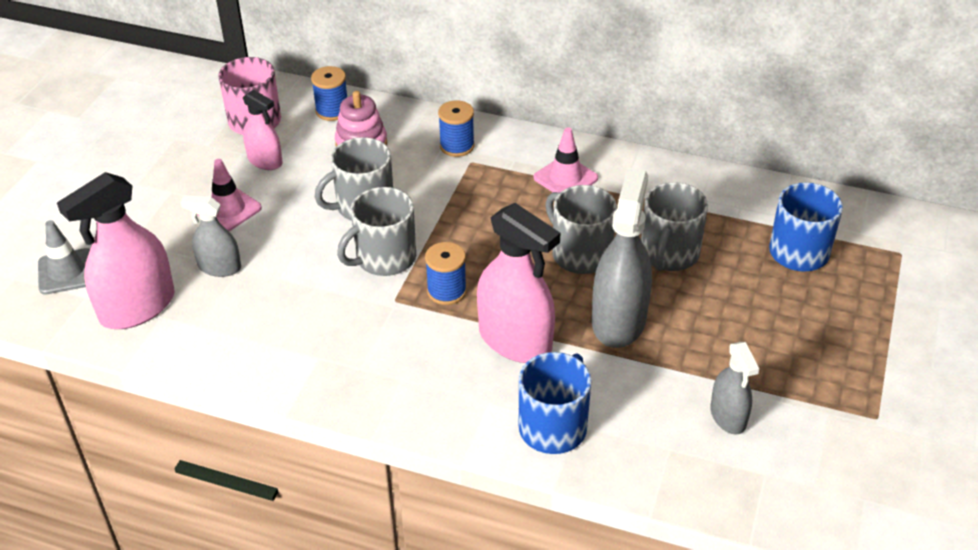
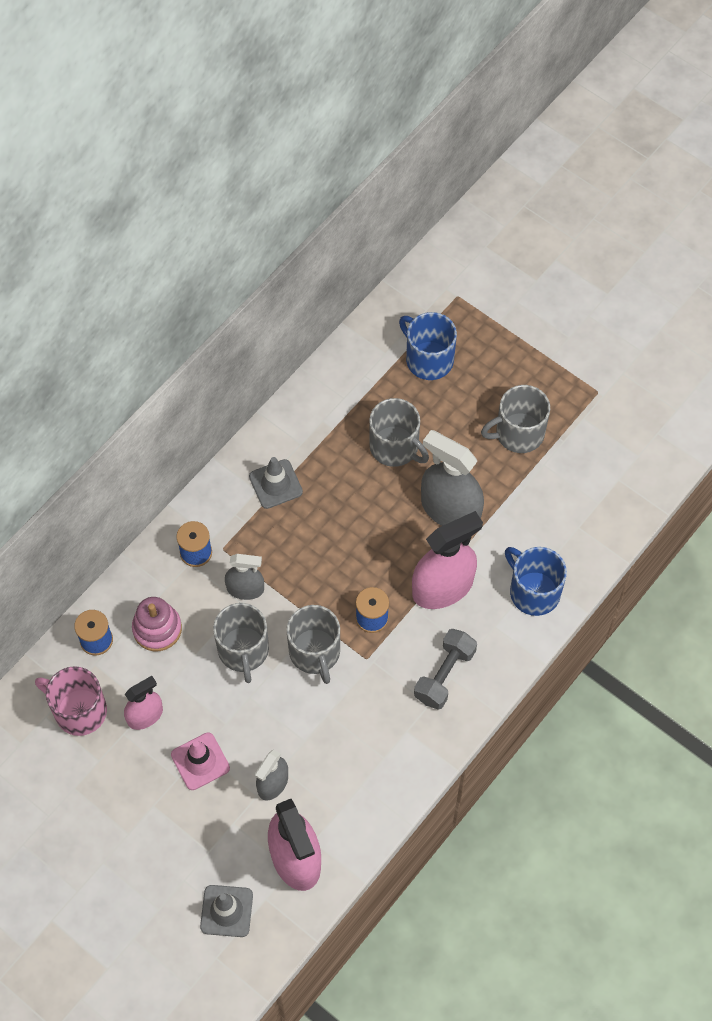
camera: 70 degrees left, 20 degrees up
(403, 371) = (444, 675): none -> grey dumbbell
(565, 178) = (275, 484): pink traffic cone -> grey traffic cone
(580, 254) = (369, 508): grey mug -> grey mug (518, 433)
(728, 416) = (564, 479): grey spray bottle -> grey spray bottle (245, 589)

